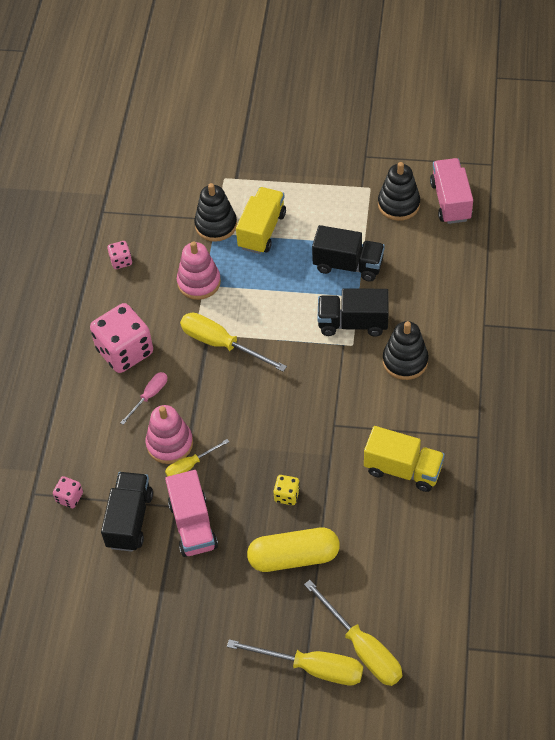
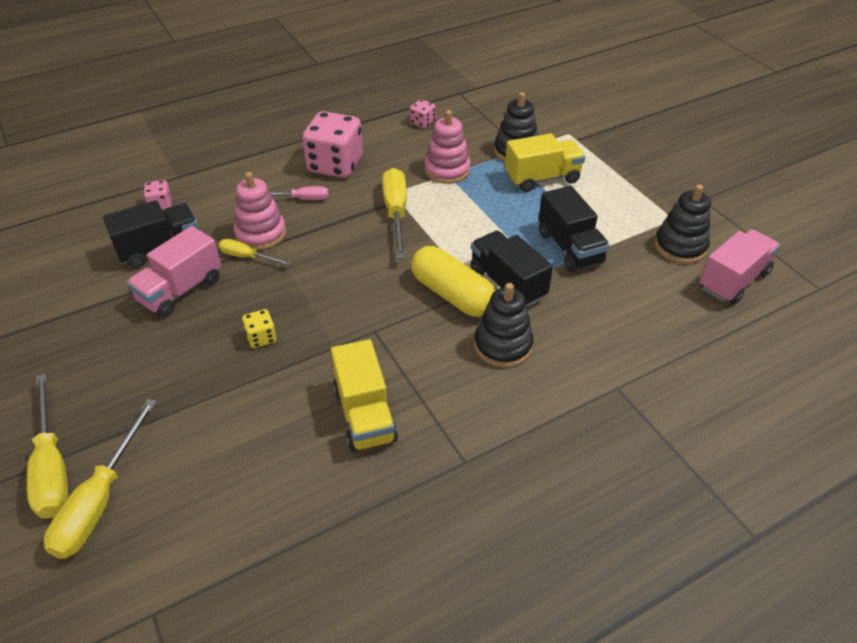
camera: 50 degrees right, 10 degrees down
(293, 557) = (189, 380): yellow capsule -> yellow capsule (452, 294)

